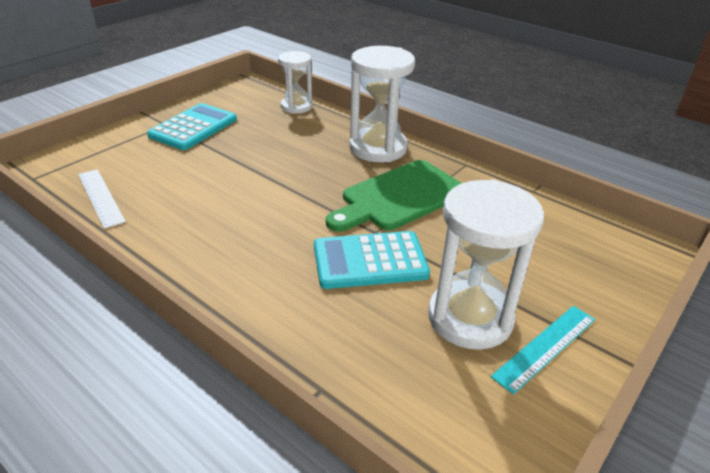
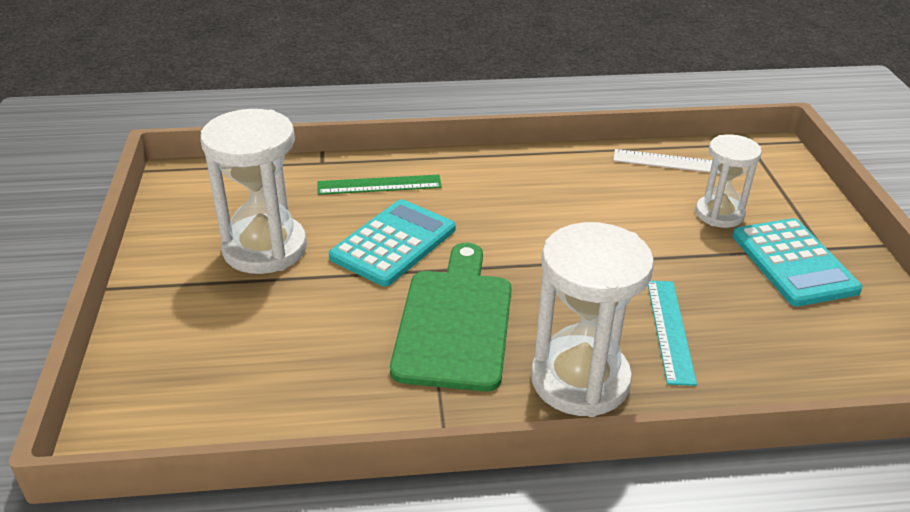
camera: 135 degrees right, 0 degrees up
(296, 106) = (796, 382): white hourglass -> white hourglass (719, 214)
(309, 319) = (379, 185): none -> green ruler
(545, 347) = (188, 261): turquoise ruler -> turquoise ruler (669, 330)

